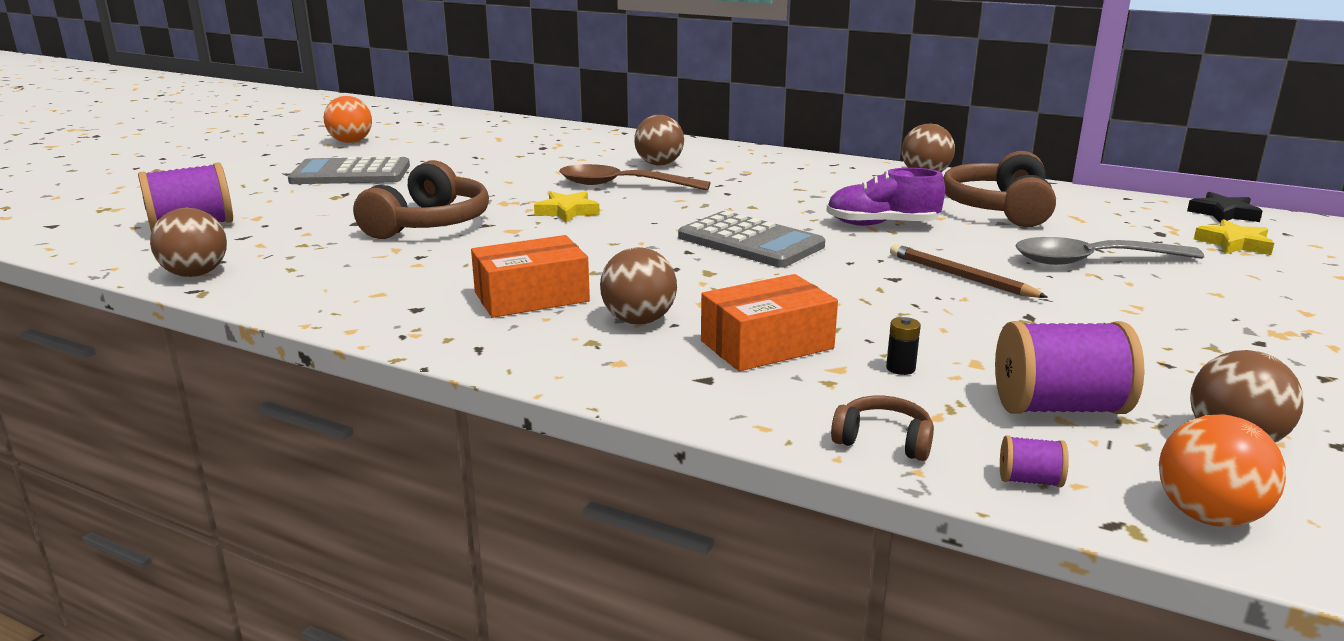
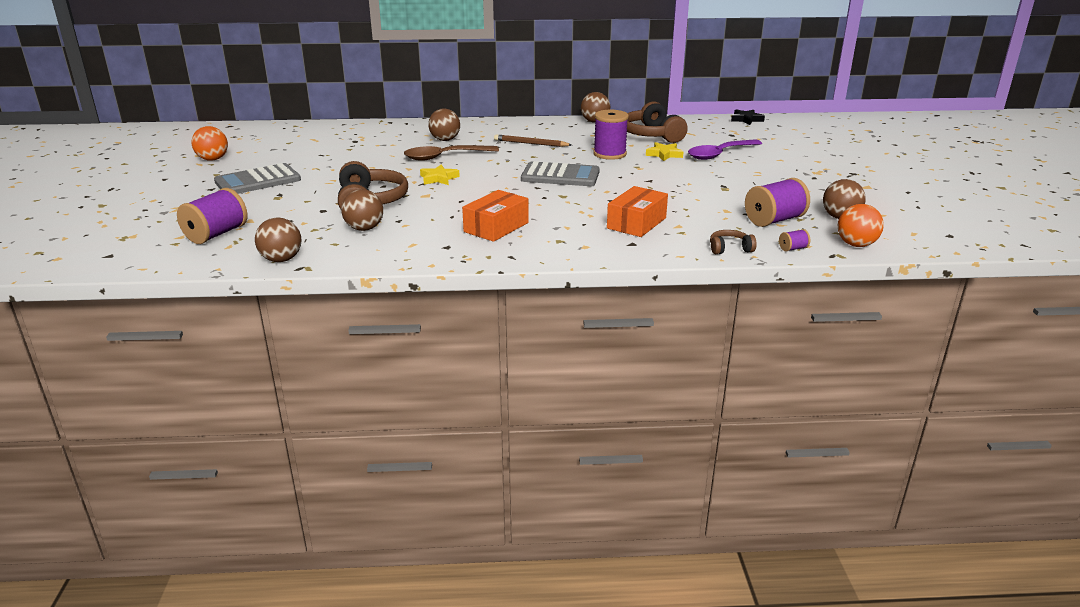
camera: 30 degrees left, 5 degrees up
(639, 321) = (565, 226): brown ball -> brown ball (364, 228)
(881, 225) = (609, 154): purple shoe -> purple spool
(900, 368) = (701, 219): black battery -> none
(960, 276) = (676, 173): brown pencil -> brown pencil (531, 143)
(1092, 261) = (719, 154): grey spoon -> purple spoon
(1234, 244) = (764, 134): yellow star -> yellow star (664, 154)

